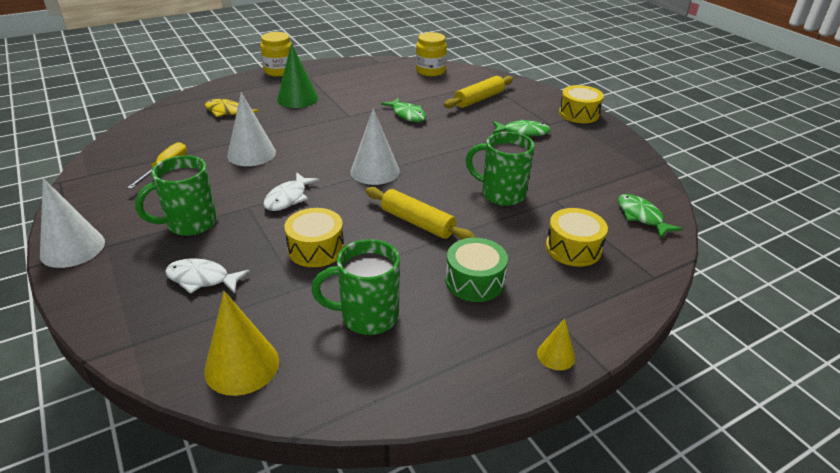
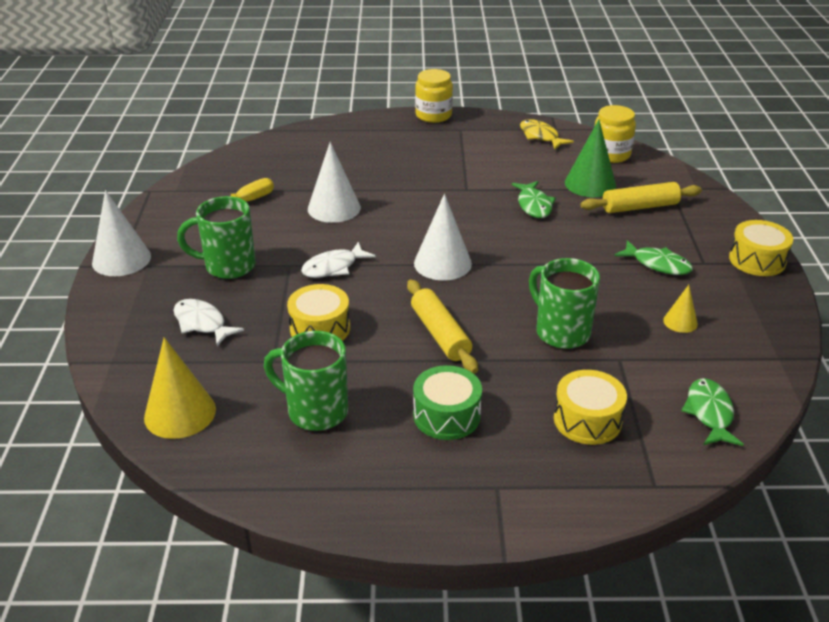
camera: 30 degrees right, 0 degrees up
(227, 112) = (344, 154): yellow fish -> yellow fish (541, 136)
(297, 98) = (427, 155): green cone -> green cone (590, 184)
(556, 355) = (463, 519): yellow cone -> yellow cone (680, 322)

